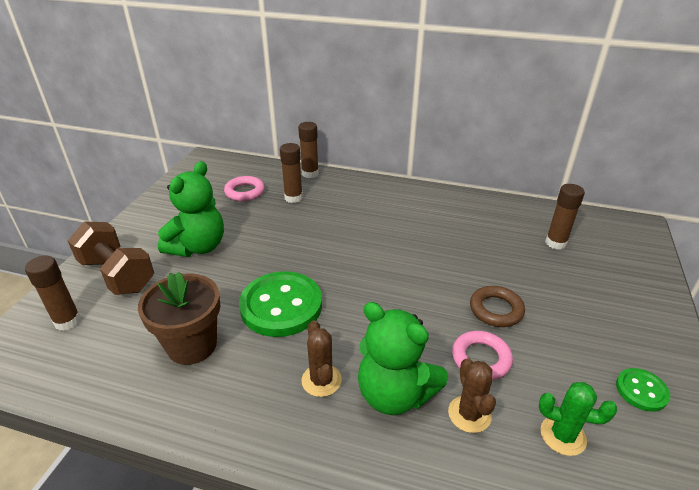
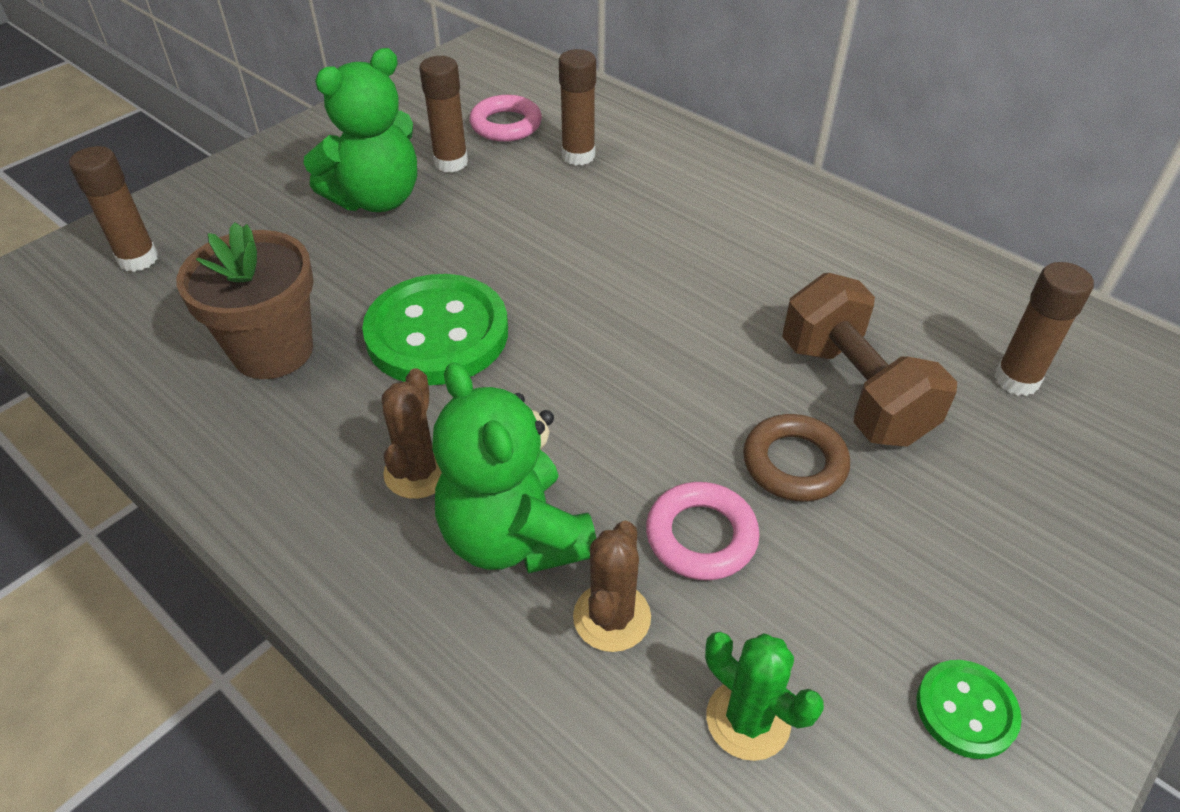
camera: 25 degrees right, 10 degrees up
(117, 275) = (240, 209): brown dumbbell -> brown dumbbell (854, 390)
(310, 174) = (636, 119): brown glue stick -> brown glue stick (451, 163)

